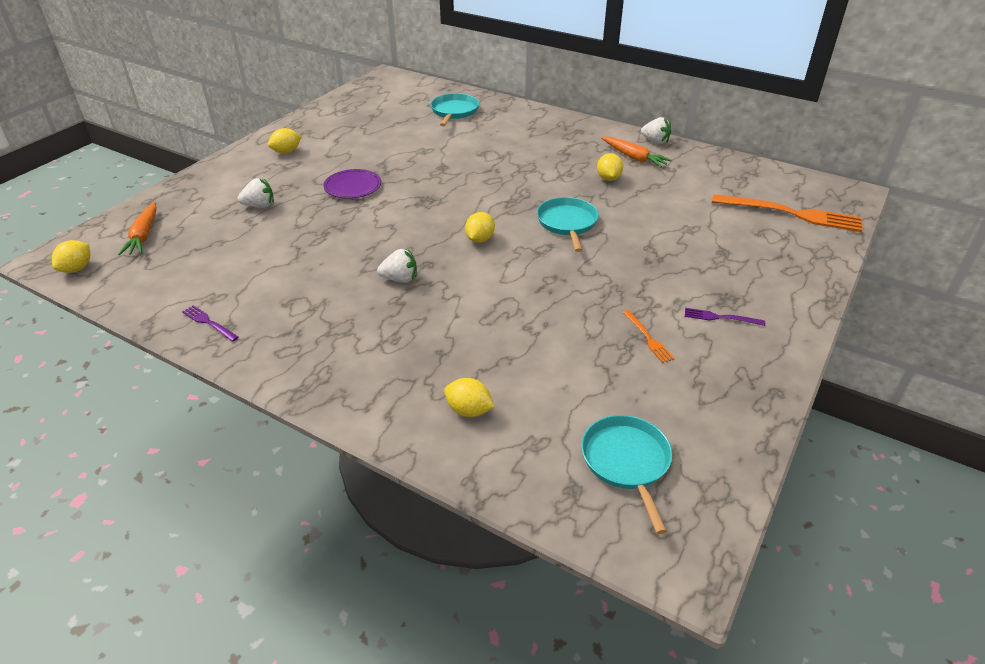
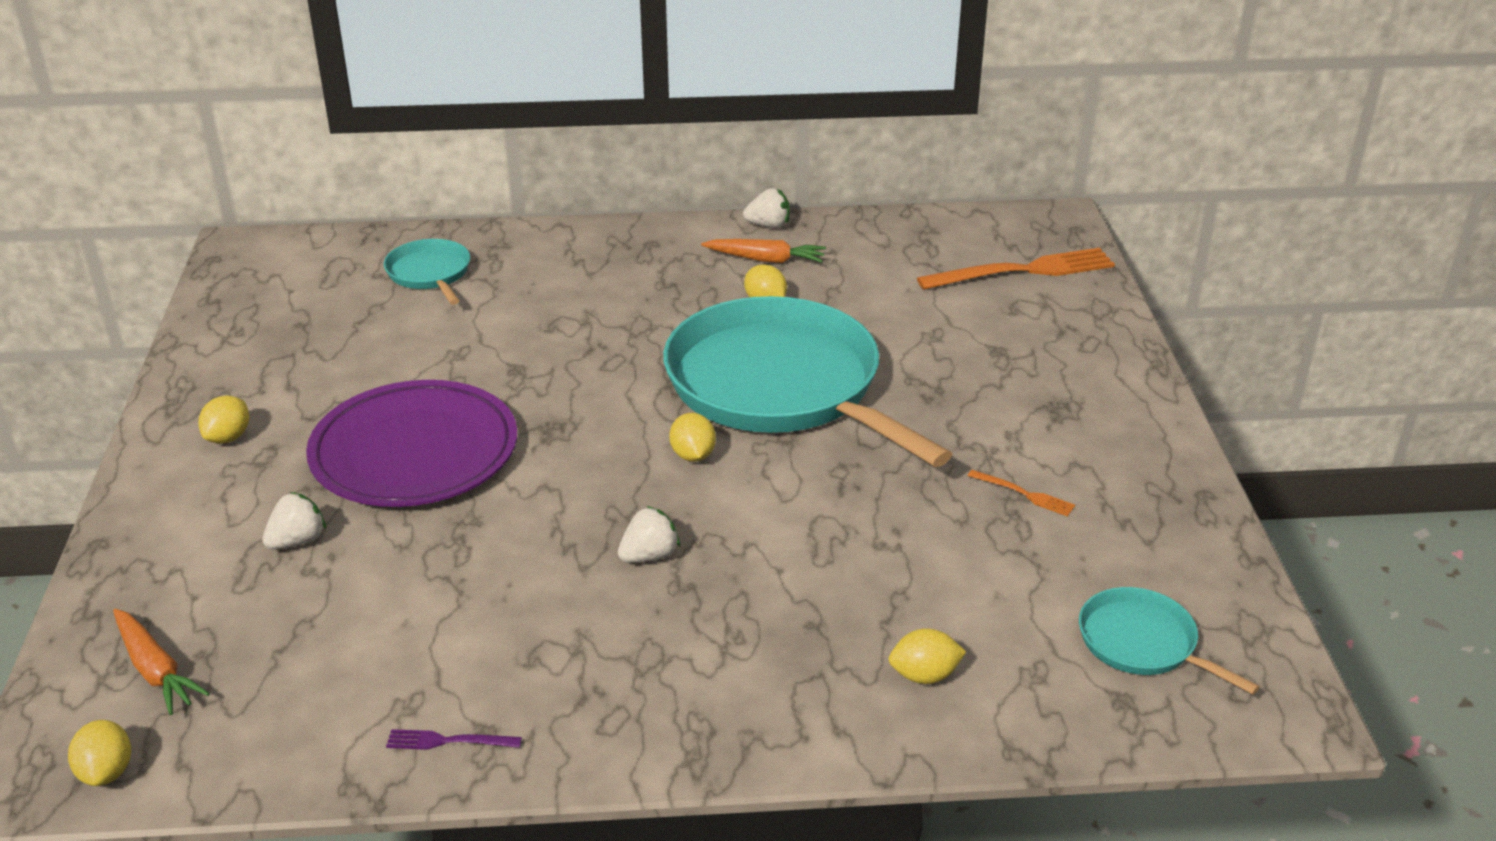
camera: 35 degrees left, 5 degrees down
(353, 187) = (414, 452): purple plate -> purple plate, size x2.06
(567, 223) = (781, 386): turquoise pan -> turquoise pan, size x2.26
(720, 317) = (1073, 435): purple fork -> none

